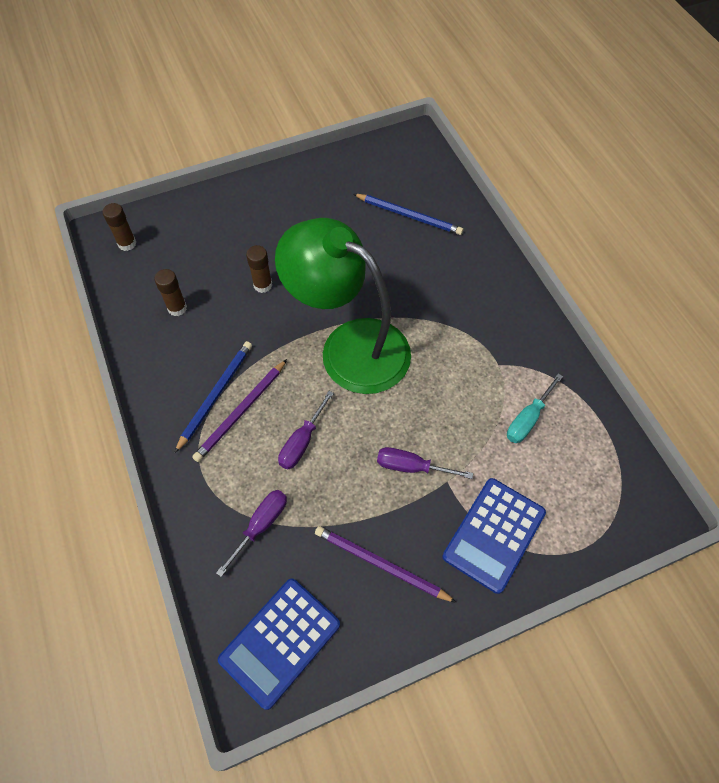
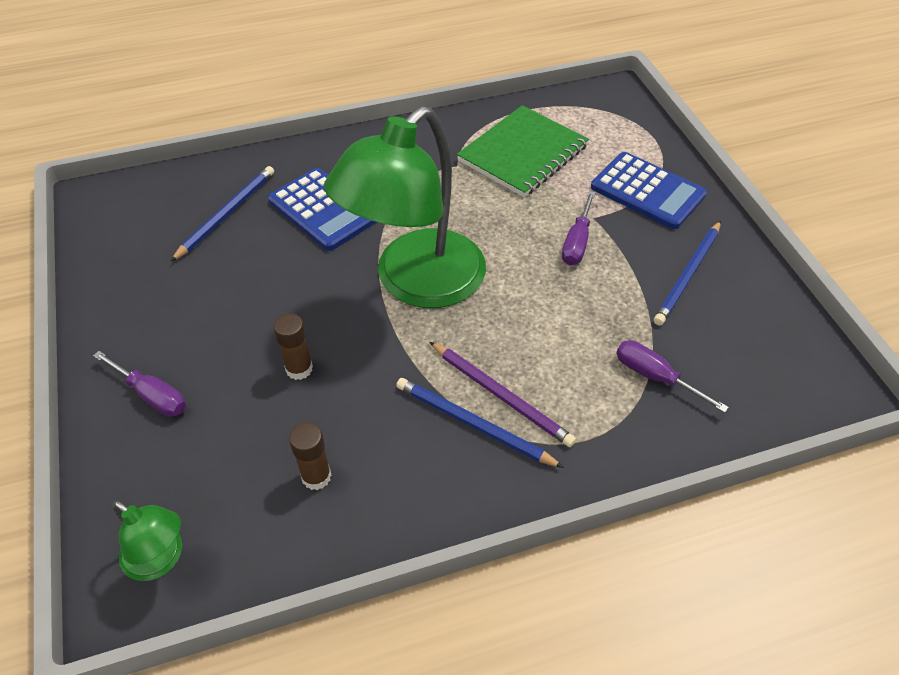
camera: 85 degrees left, 10 degrees down
(127, 244) = (161, 559): brown glue stick -> green lamp
(280, 642) = (784, 362): blue calculator -> blue calculator (323, 210)
(302, 442) = (545, 334): purple screwdriver -> purple screwdriver (152, 395)
(380, 564) = (688, 275): purple pencil -> blue pencil
(528, 419) = (523, 154): turquoise screwdriver -> green notebook

